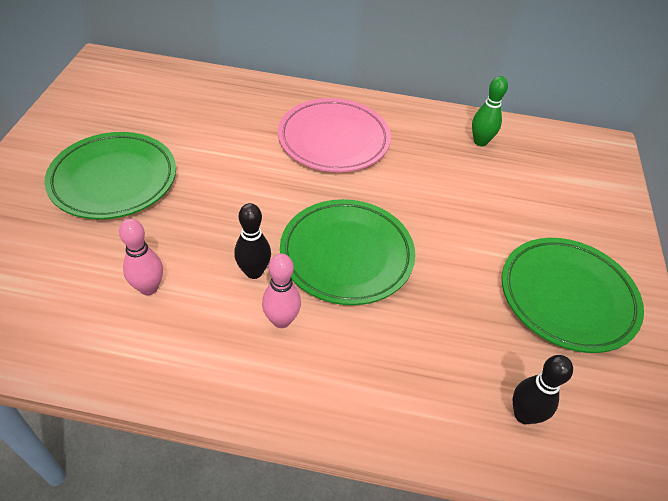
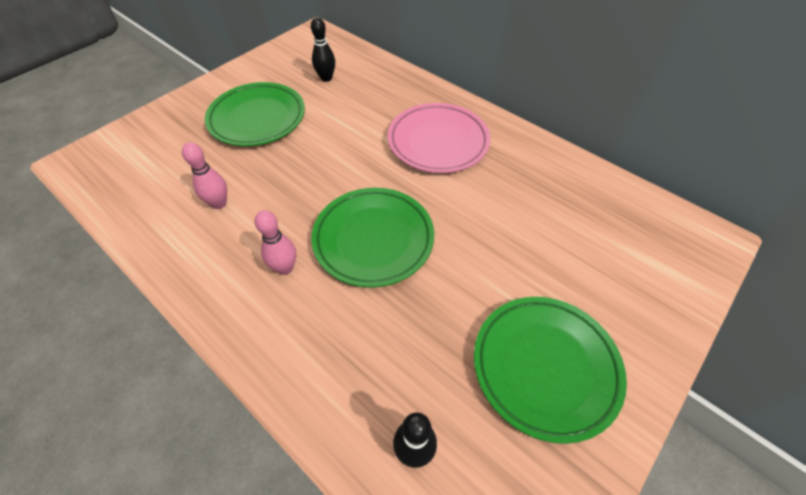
camera: 35 degrees right, 5 degrees up
(254, 272) = (295, 222): black bowling pin -> black bowling pin (326, 78)
(480, 142) = (573, 188): green bowling pin -> none

